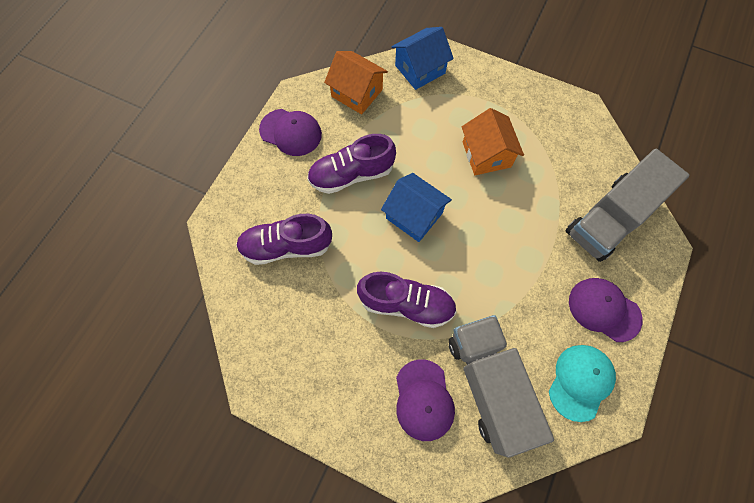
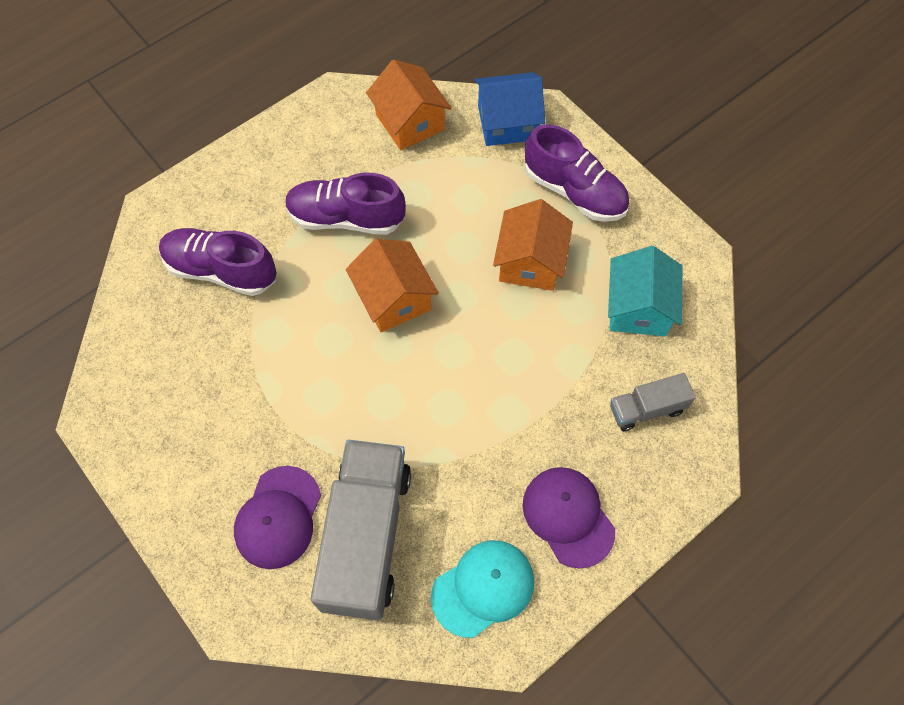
camera: 25 degrees right, 5 degrees down
(291, 132) = (302, 138): purple cap -> none
(406, 304) = (322, 398): purple shoe -> purple shoe (574, 191)
(414, 215) = (394, 298): blue house -> orange house
(568, 156) = (638, 308): none -> turquoise house
(610, 218) = (647, 409): grey truck -> grey truck, size x0.49

